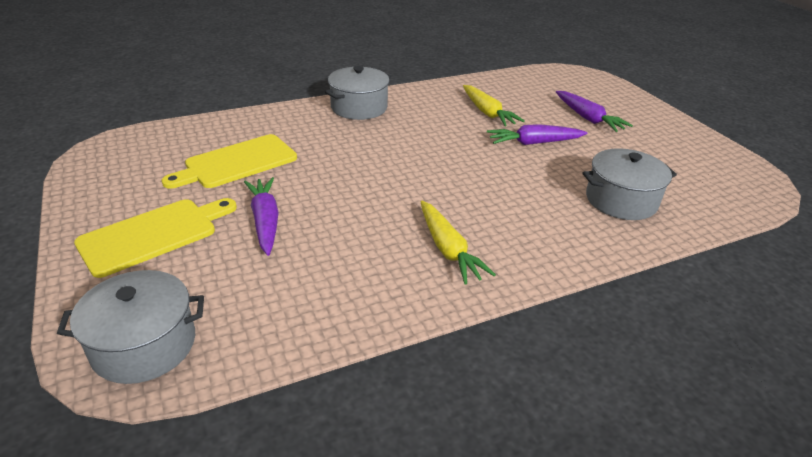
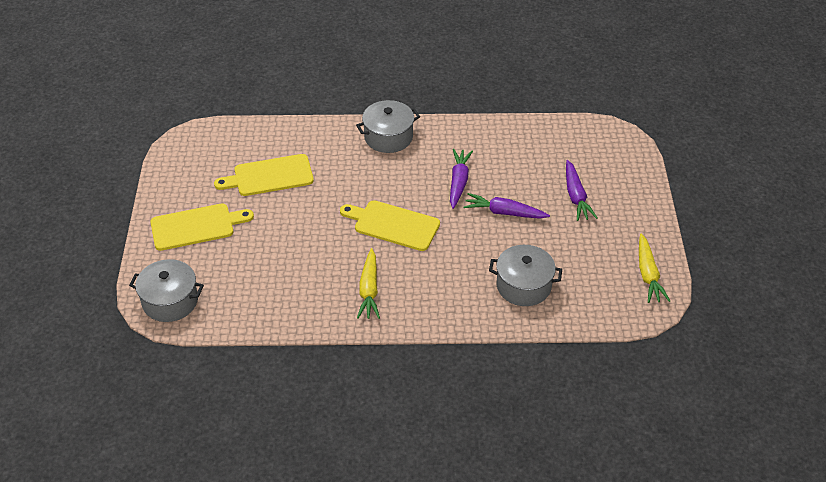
camera: 25 degrees right, 10 degrees up
(265, 221) = (266, 234): purple carrot -> purple carrot (458, 182)
(424, 177) = (393, 225): none -> yellow cutting board
(487, 112) = (492, 168): yellow carrot -> yellow carrot (648, 274)

